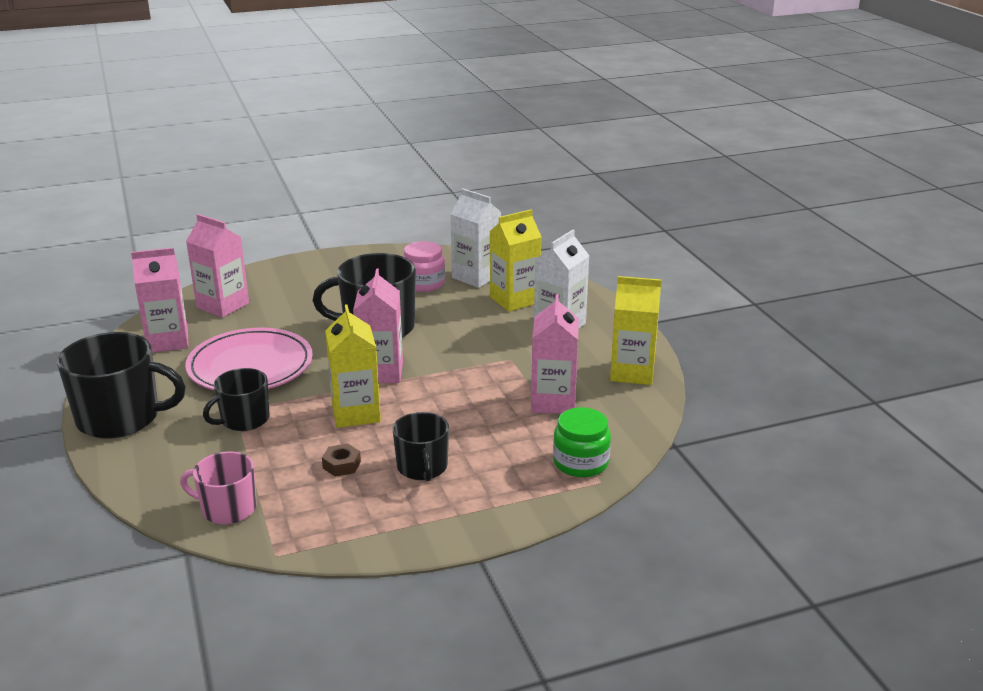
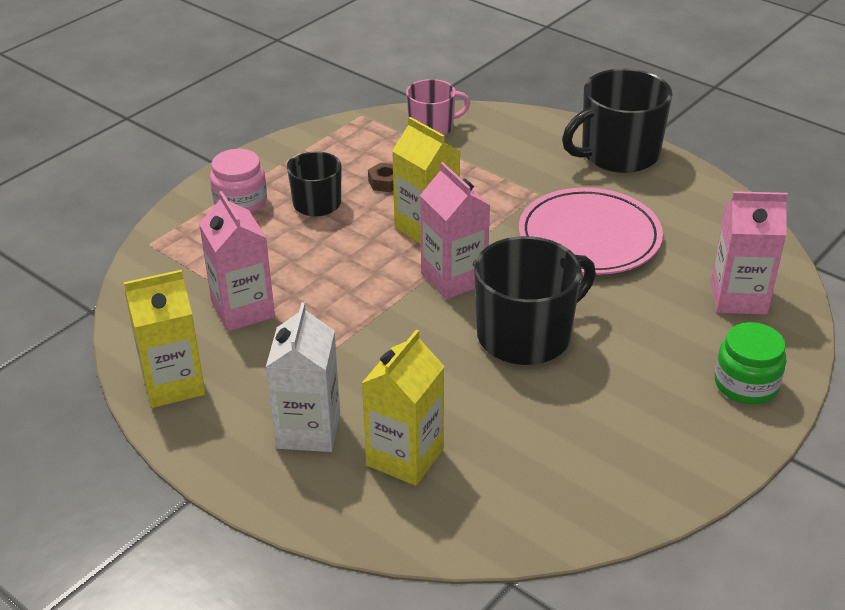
camera: 150 degrees right, 10 degrees up
(168, 341) = (712, 233): pink carton -> none
(244, 419) = (516, 188): black mug -> none
(424, 283) = (557, 439): pink jar -> pink jar (240, 202)
(476, 277) = (501, 486): white carton -> none
(580, 462) = (176, 254): green jar -> green jar (746, 384)

